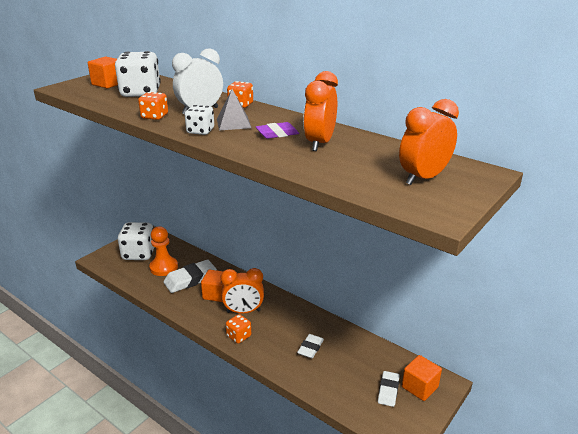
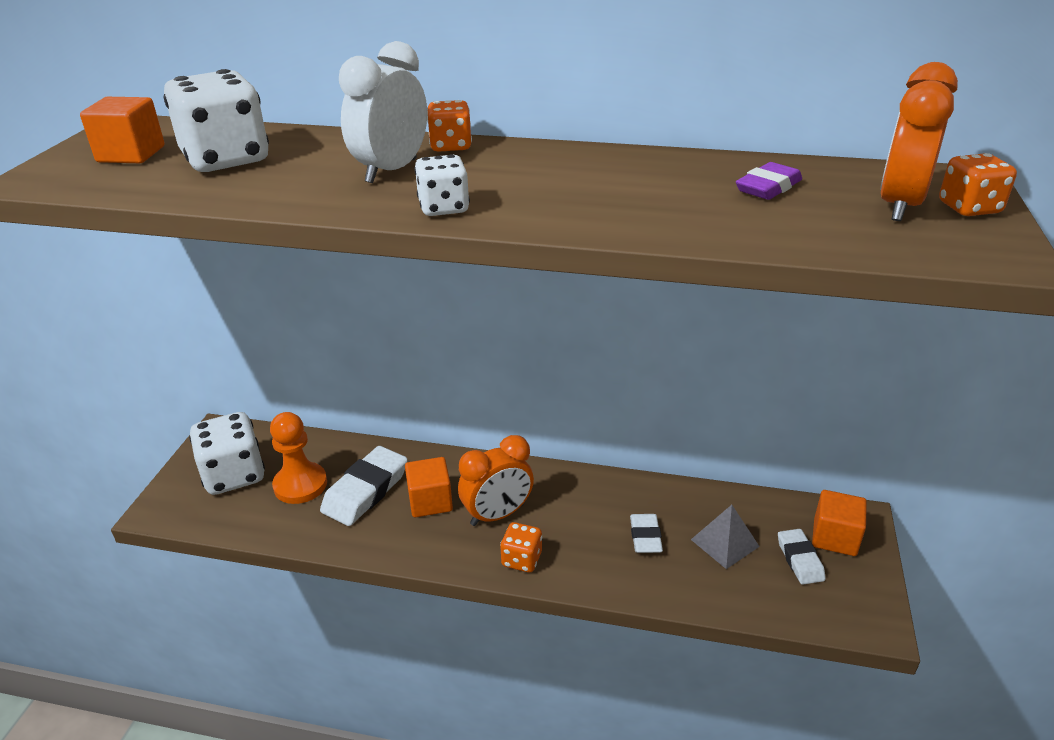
camera: 25 degrees left, 5 degrees up
(154, 117) = (317, 199): orange dice -> orange dice (969, 208)
(233, 123) = (483, 181): grey pyramid -> grey pyramid (725, 543)
(277, 134) = (584, 184): purple eraser -> purple eraser (768, 187)
(320, 143) = (674, 185): orange clock -> none

